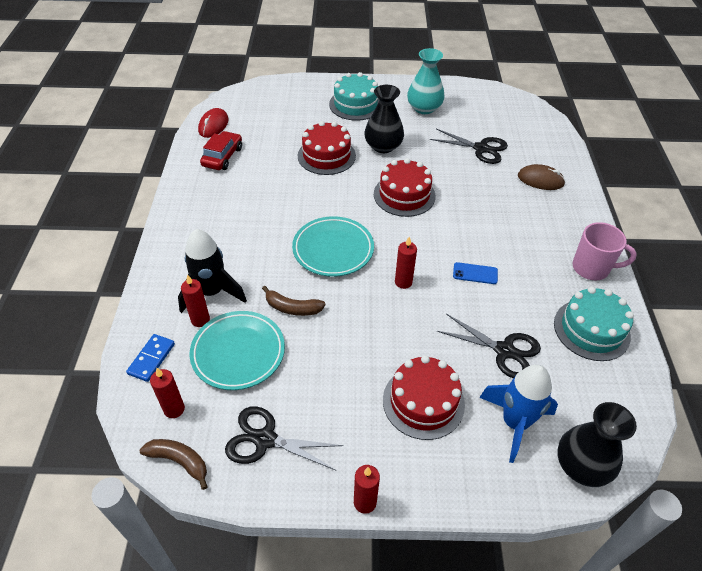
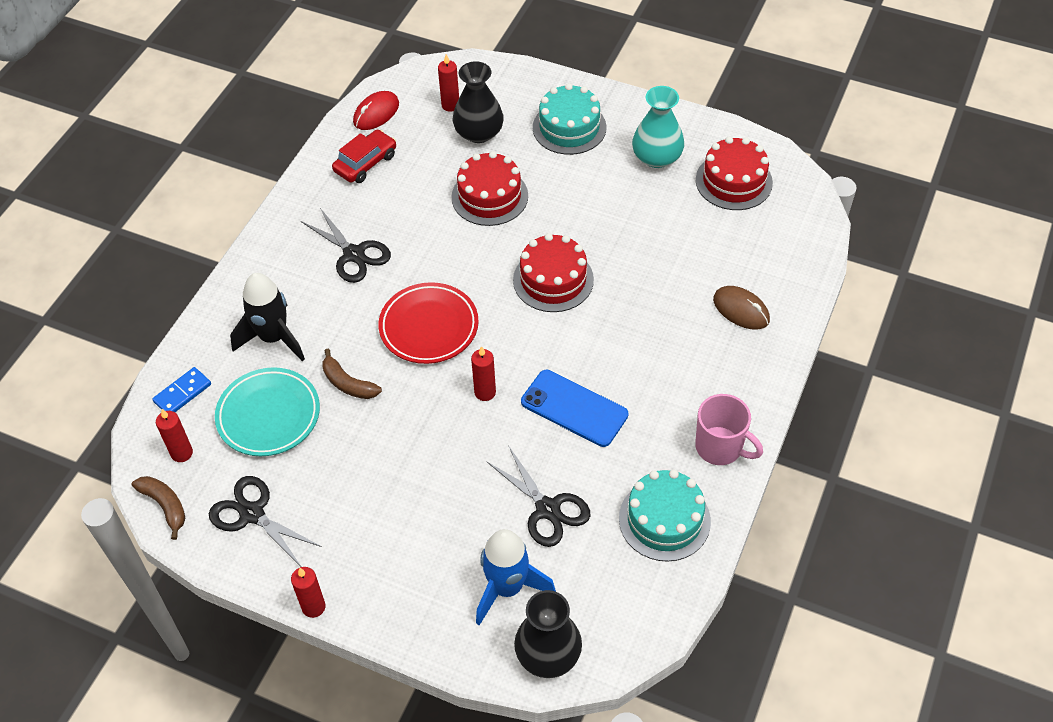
camera: 25 degrees right, 5 degrees up
(200, 320) = (248, 366): red candle -> red candle (450, 105)
(333, 249) = (429, 327): turquoise plate -> red plate
(383, 146) = (568, 202): black vase -> black vase (479, 133)
(423, 402) = (426, 532): red cake -> red cake (734, 181)
(475, 273) = (574, 408): blue phone -> blue phone, size x1.87
(481, 149) = (693, 241): black scissors -> black scissors (354, 254)

